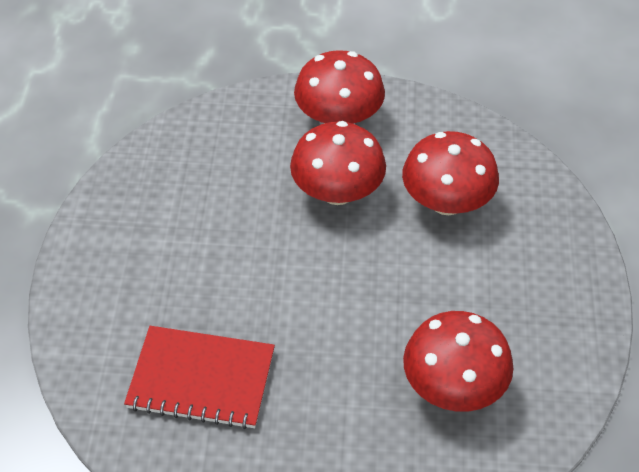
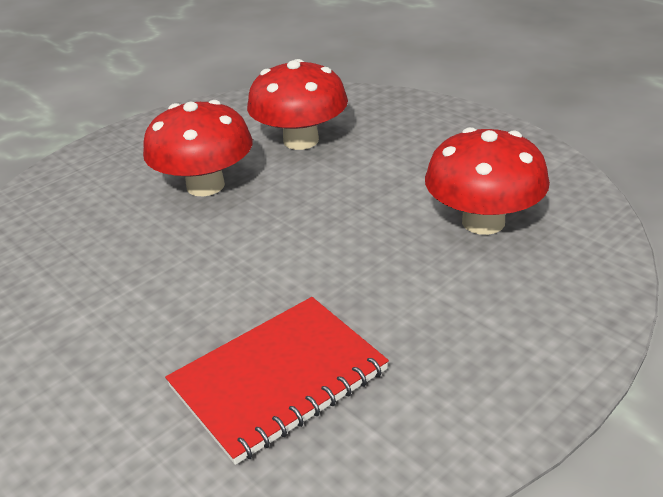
camera: 45 degrees left, 15 degrees down
(339, 118) = (139, 150): red mushroom -> none

